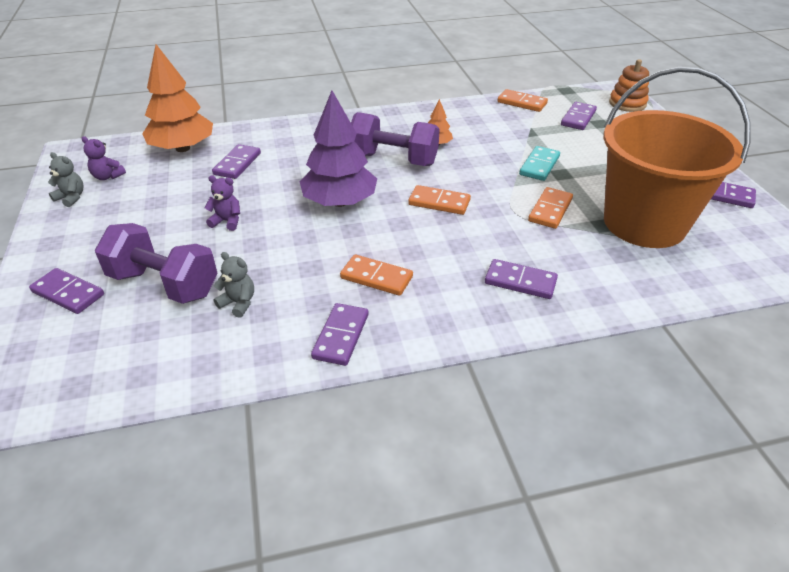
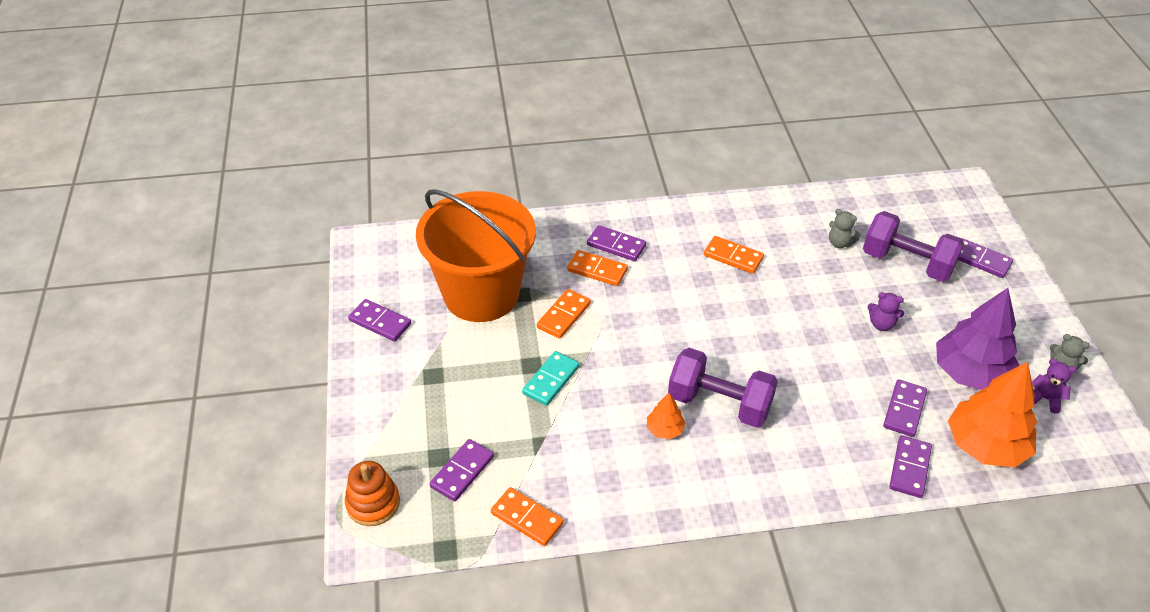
camera: 175 degrees left, 5 degrees up
(339, 202) = (775, 341): purple tree -> purple tree (970, 373)
(341, 336) = (757, 214): purple domino -> purple domino (910, 468)
(439, 202) = (672, 333): orange domino -> orange domino (597, 270)

